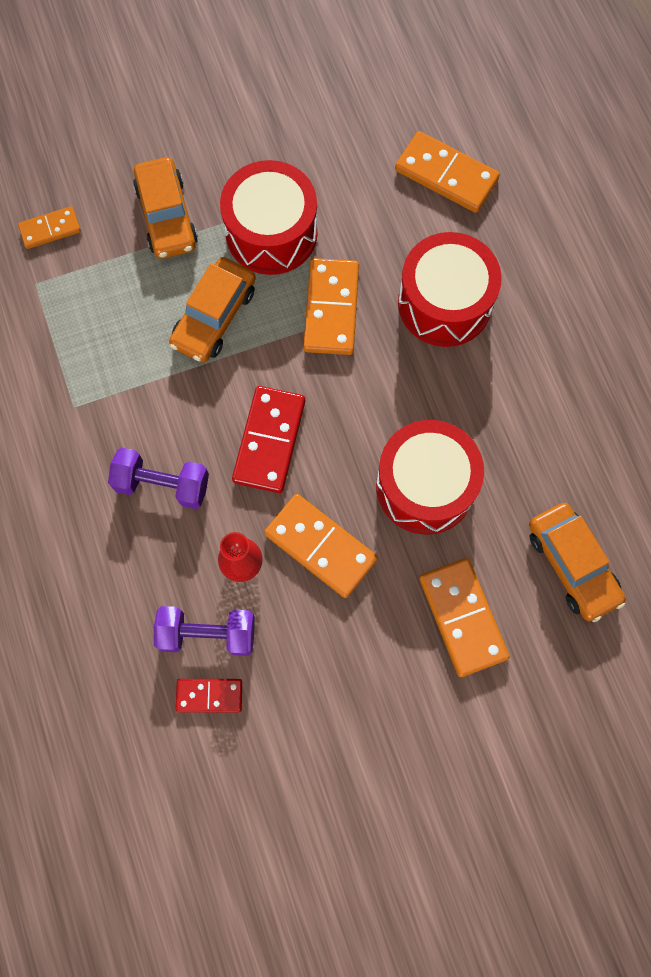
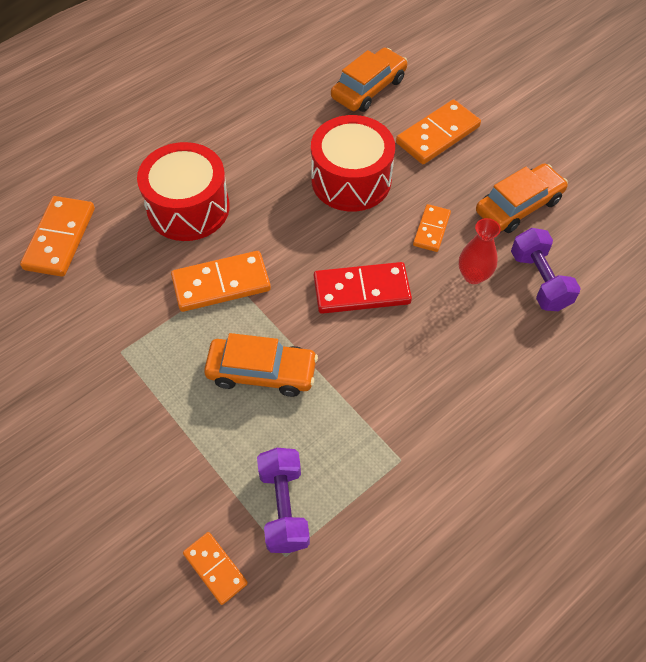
camera: 110 degrees left, 15 degrees down
(162, 484) = (438, 356): purple dumbbell -> purple dumbbell (284, 507)
(166, 216) = (165, 454): orange car -> orange car (519, 206)
(209, 695) = (583, 264): red domino -> none
(271, 233) = (158, 354): red drum -> none
(321, 546) = (431, 229): orange domino -> orange domino, size x0.59

